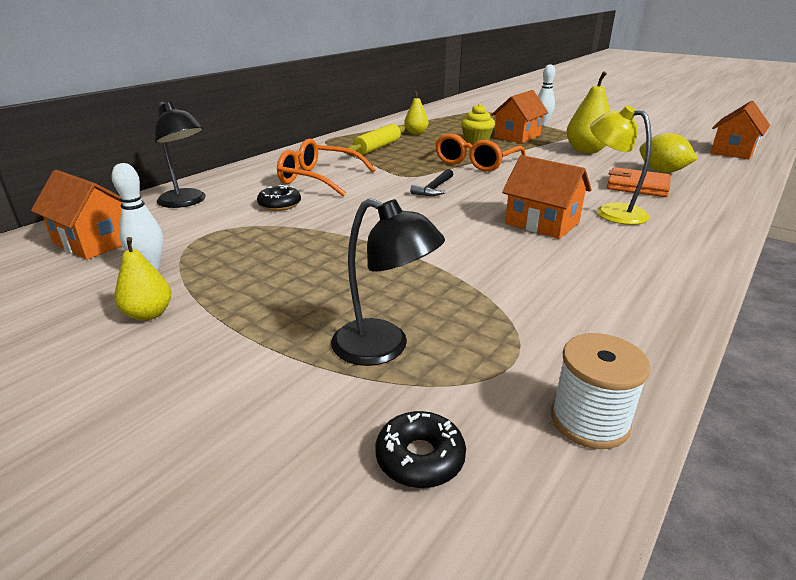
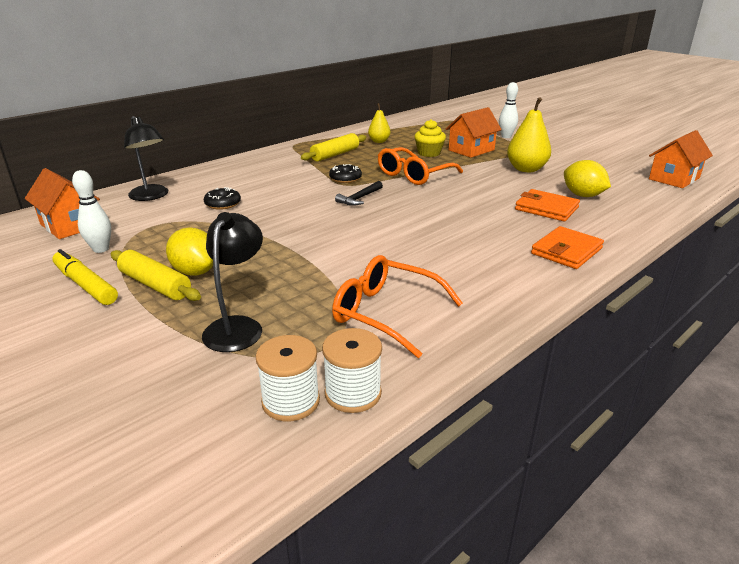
camera: 10 degrees right, 0 degrees up
(148, 314) = (85, 285): yellow pear -> yellow marker
(245, 305) = (155, 285): none -> yellow rolling pin
(288, 284) = (195, 271): none -> yellow lemon
(319, 179) = (267, 182): orange glasses -> orange glasses (386, 313)
(383, 348) = (237, 326): black lamp -> black lamp turned 120 degrees counterclockwise
(420, 458) = (218, 402): black donut -> black donut (345, 178)
(517, 443) = (290, 401): none -> white spool
(542, 223) = (431, 237): orange house -> none
(611, 212) = (501, 231): yellow lamp -> none
(694, 226) = (566, 251): none -> orange wallet

